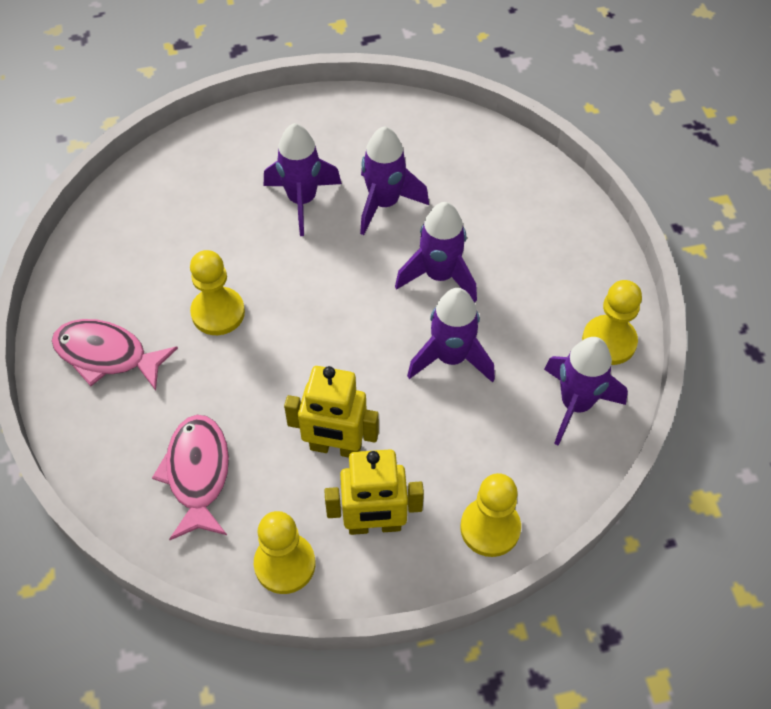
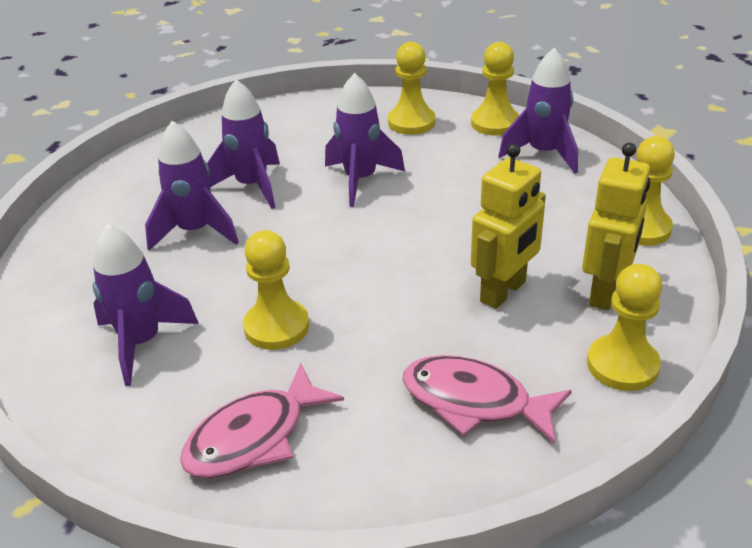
camera: 60 degrees left, 20 degrees down
(451, 358) = (452, 198): purple rocket -> purple rocket (142, 342)
(564, 271) = (411, 122): none -> yellow pawn

